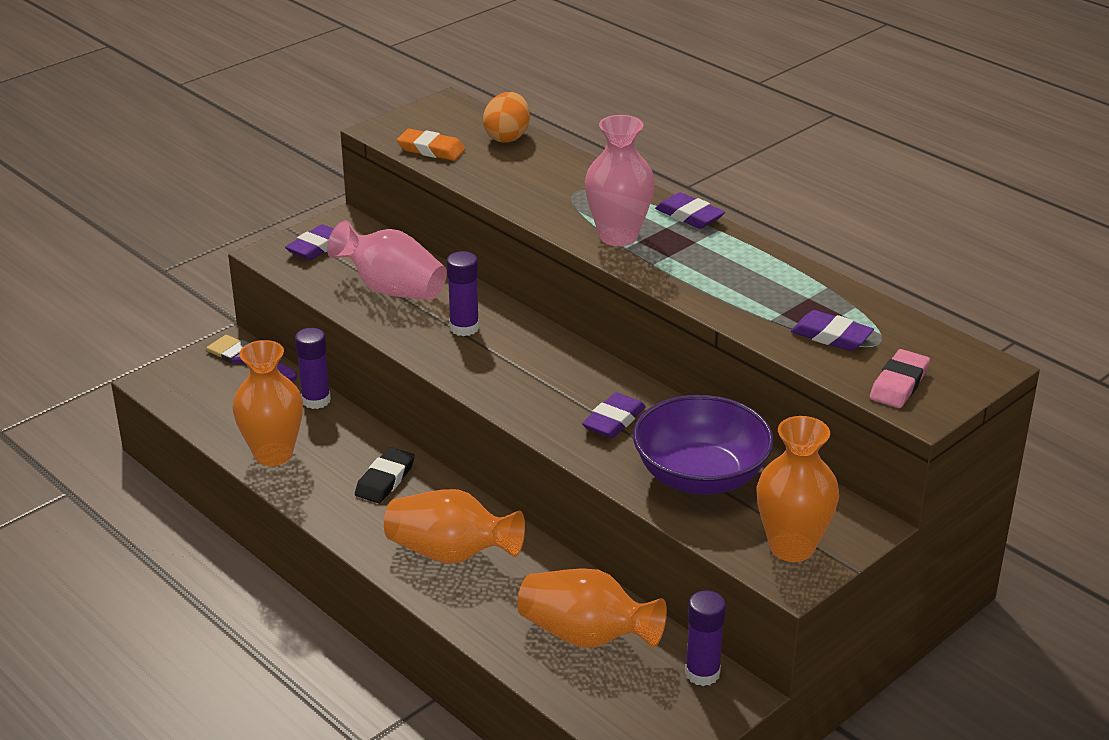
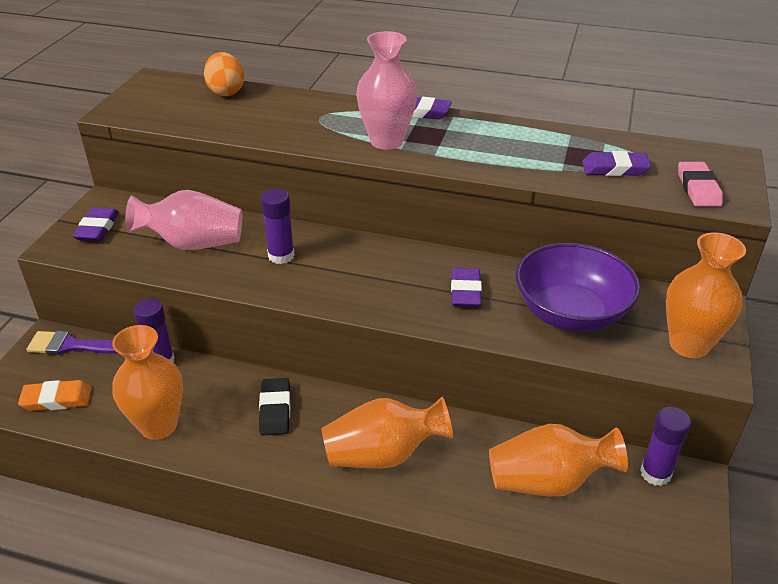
camera: 30 degrees left, 5 degrees up
(431, 149) = (172, 116): orange eraser -> orange eraser (57, 399)

